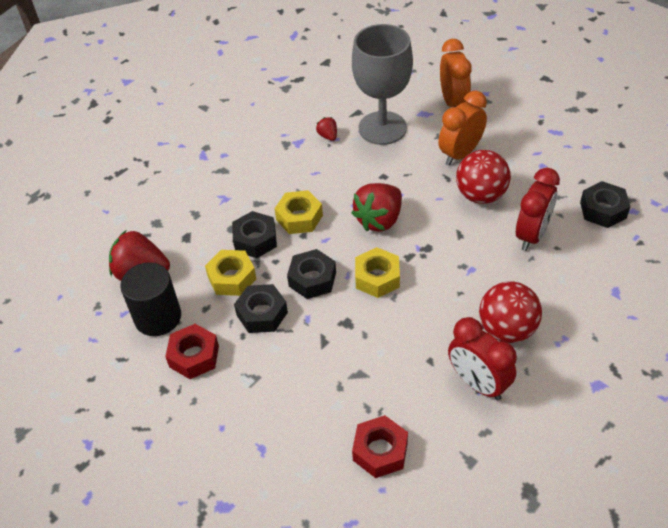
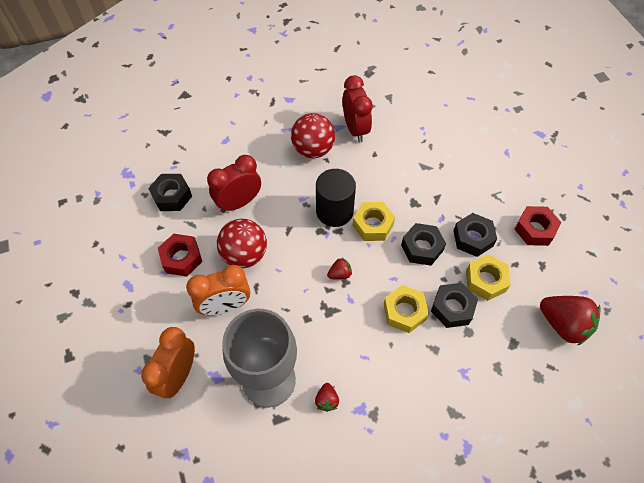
camera: 155 degrees left, 10 degrees up
(158, 317) = (556, 274): black cylinder -> black cylinder (334, 211)
(379, 220) = (340, 274): red strawberry -> red strawberry, size x0.48
(380, 451) = (436, 121): red nut -> red nut (181, 258)

